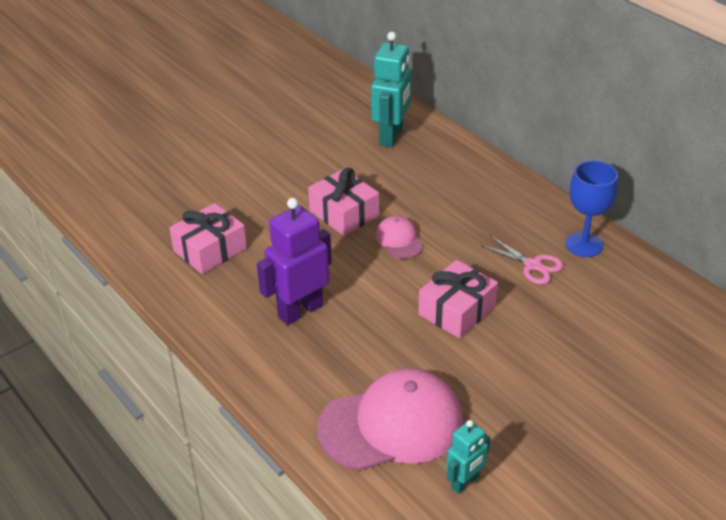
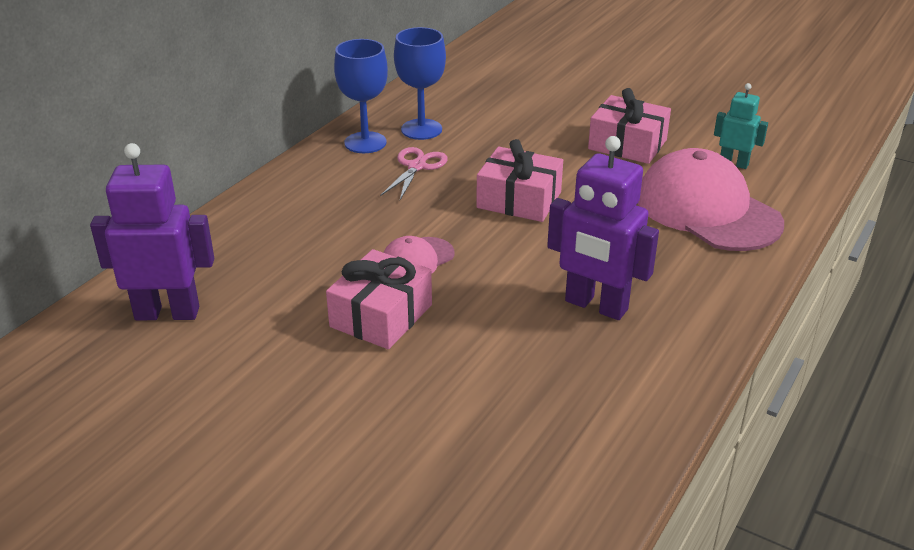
camera: 110 degrees left, 5 degrees down
(210, 250) = (530, 426): pink gift -> pink gift (627, 144)
(391, 136) = (167, 313): turquoise robot -> purple robot
(600, 281) = (421, 129): none -> blue goblet

